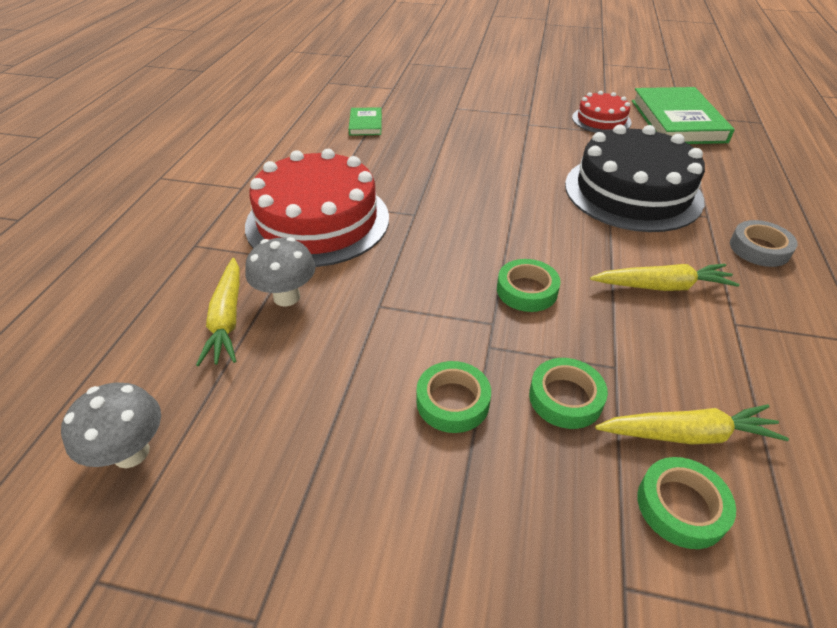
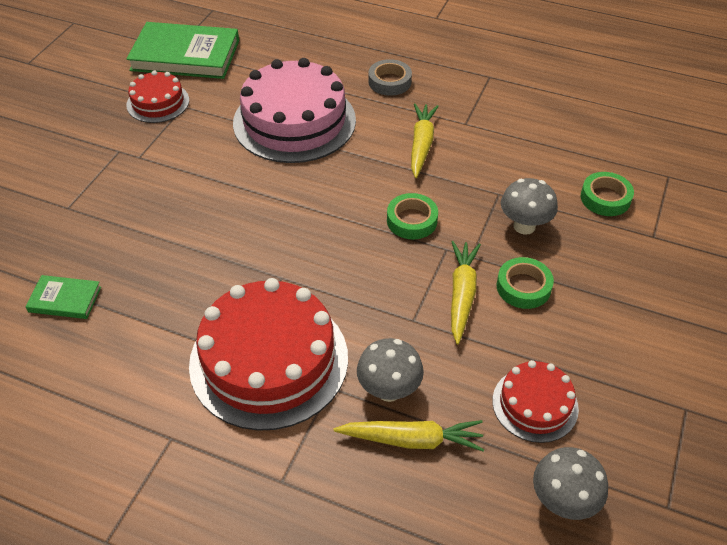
camera: 80 degrees left, 5 degrees up
(268, 420) = (535, 404): none -> red cake
(565, 398) = (524, 226): green tape -> grey mushroom
(632, 192) = (294, 121): black cake -> pink cake
(687, 434) = (556, 178): yellow carrot -> yellow carrot (462, 294)

